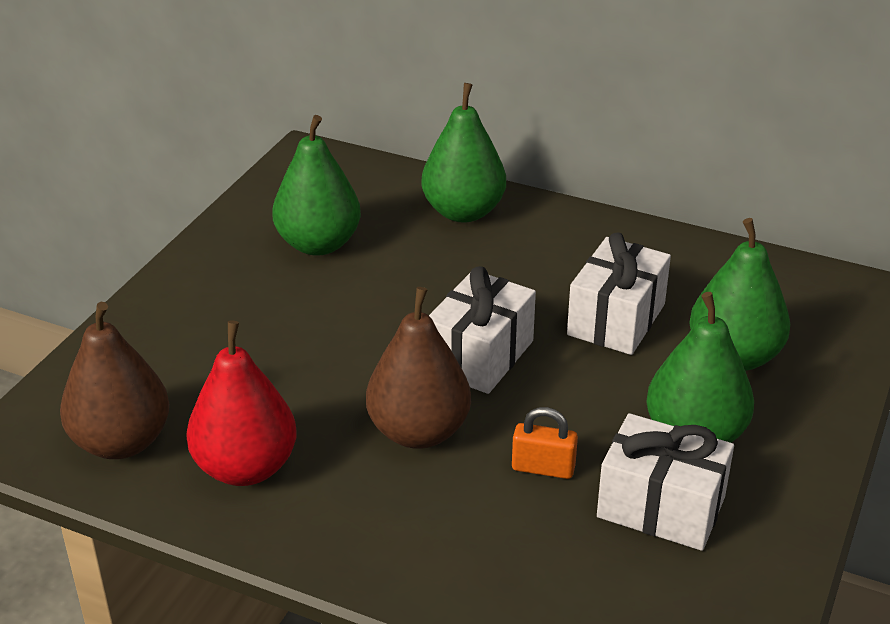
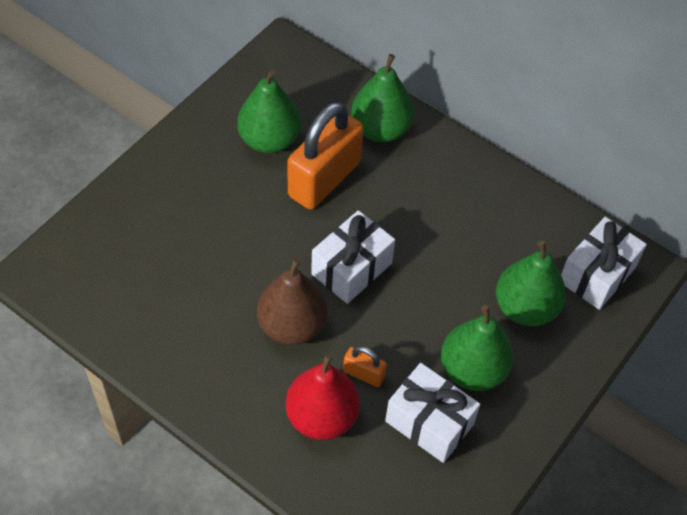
camera: 10 degrees right, 20 degrees up
(121, 442) = (100, 291): brown pear -> none
(246, 468) = (174, 330): red pear -> red pear (322, 417)
(407, 271) = (324, 179): none -> orange padlock
(616, 319) = (456, 256): white gift -> white gift (597, 274)

